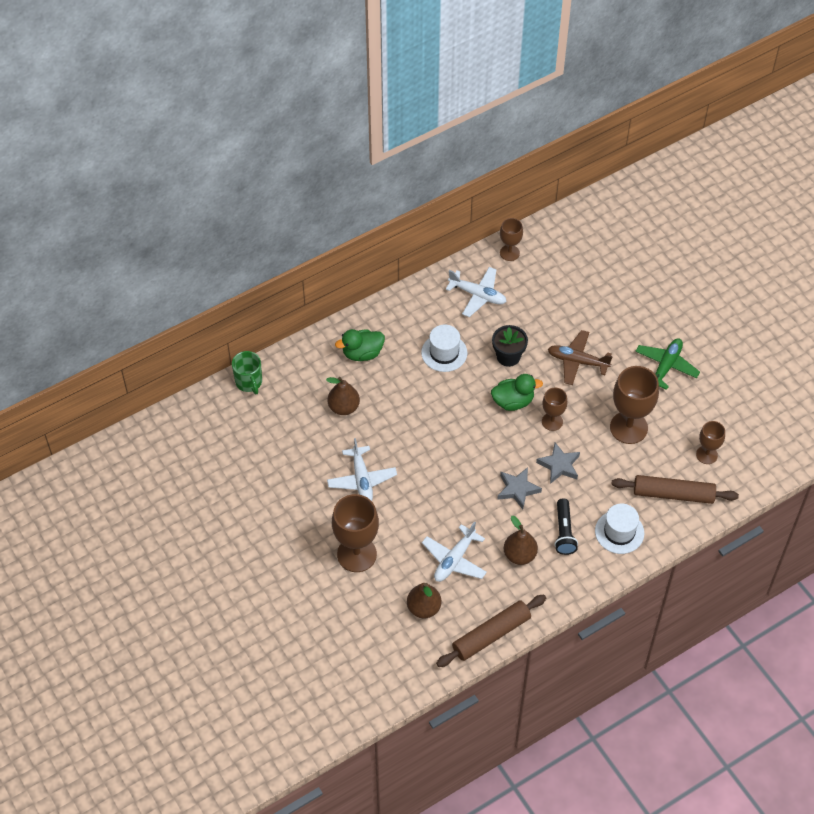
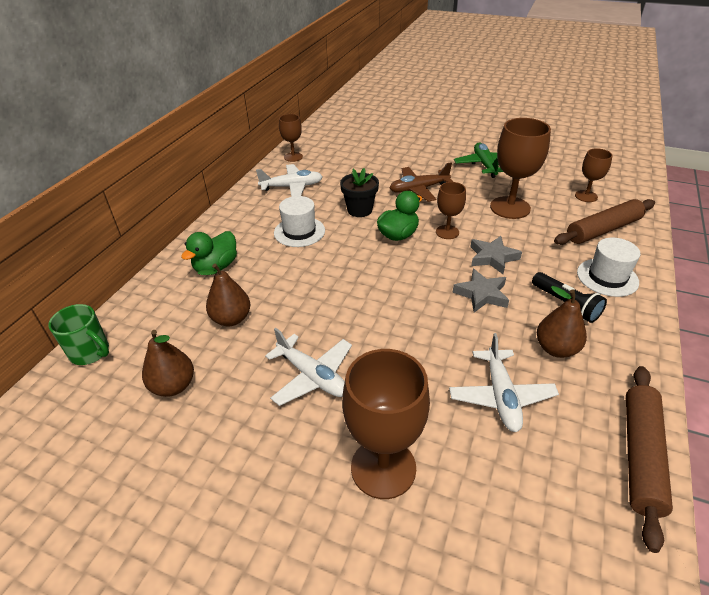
camera: 35 degrees left, 15 degrees down
(424, 608) = (533, 480): brown pear -> brown pear (173, 386)

